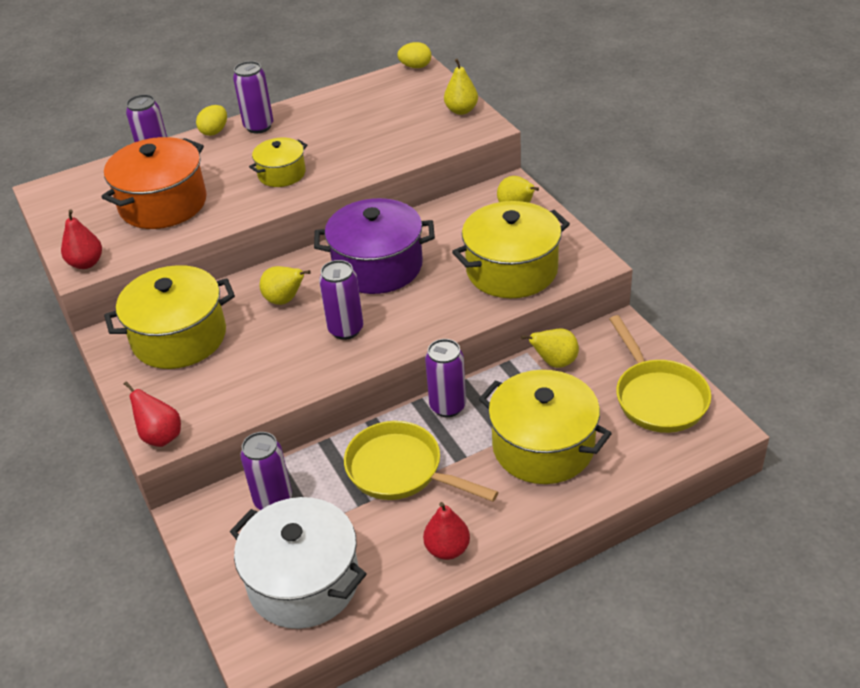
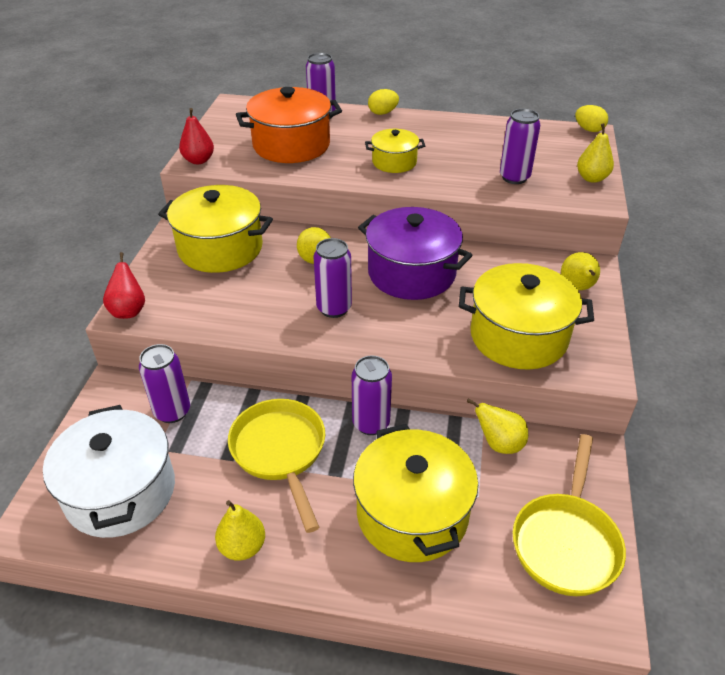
camera: 35 degrees right, 0 degrees up
(259, 126) = (417, 122): purple can -> purple can (514, 177)
(447, 549) = (242, 547): red pear -> yellow pear

